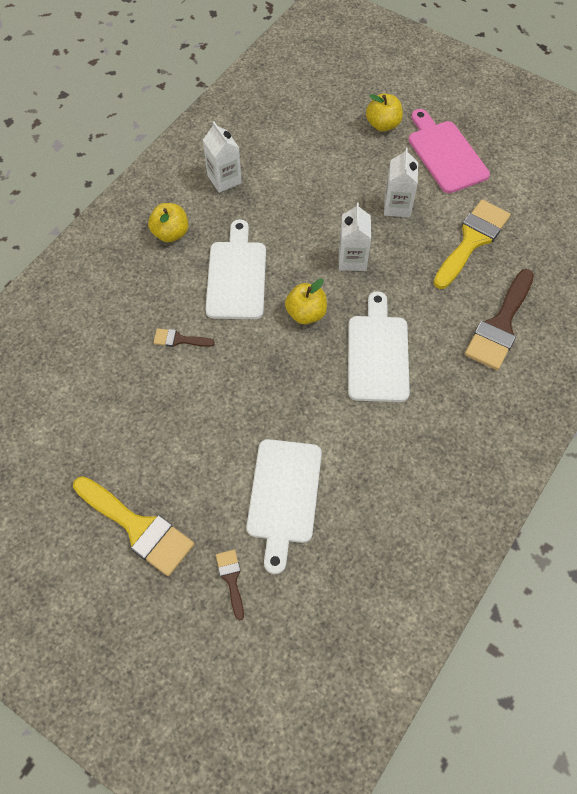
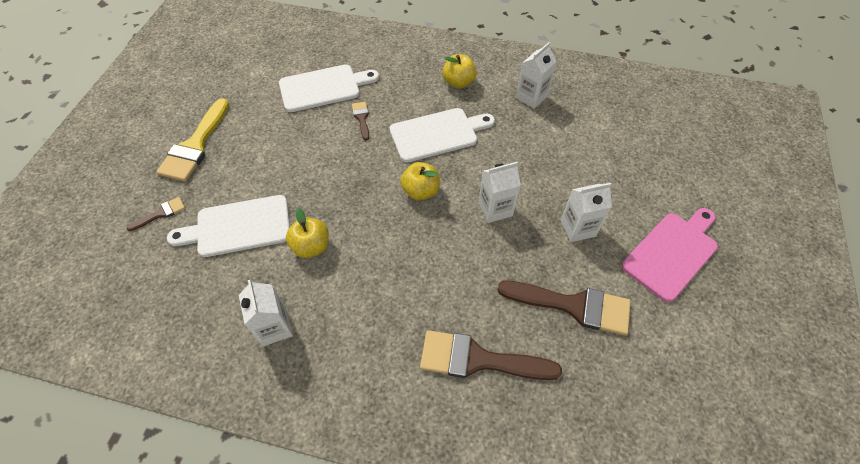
camera: 70 degrees right, 5 degrees down
(378, 353) = (400, 257): white cutting board -> white cutting board (323, 88)
(383, 124) = (671, 189): yellow apple -> yellow apple (311, 246)
(419, 482) = (274, 327): none -> white carton
(472, 240) = (573, 306): yellow brush -> brown brush

